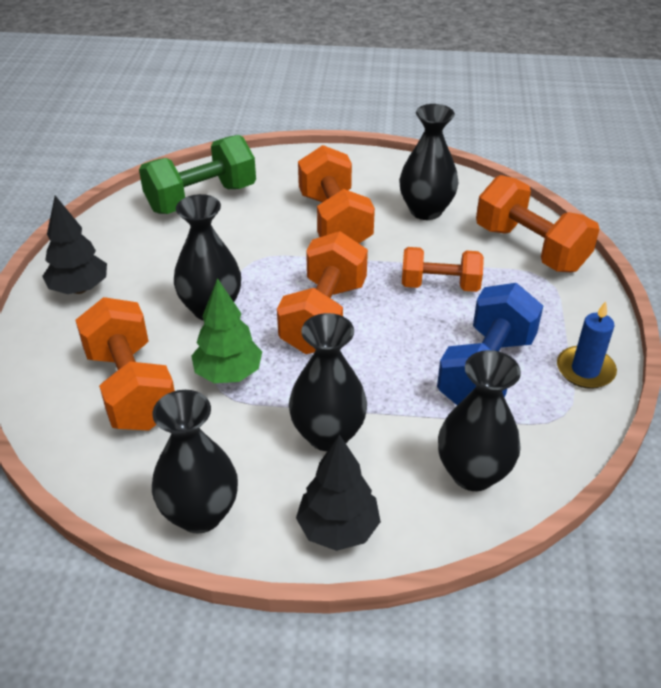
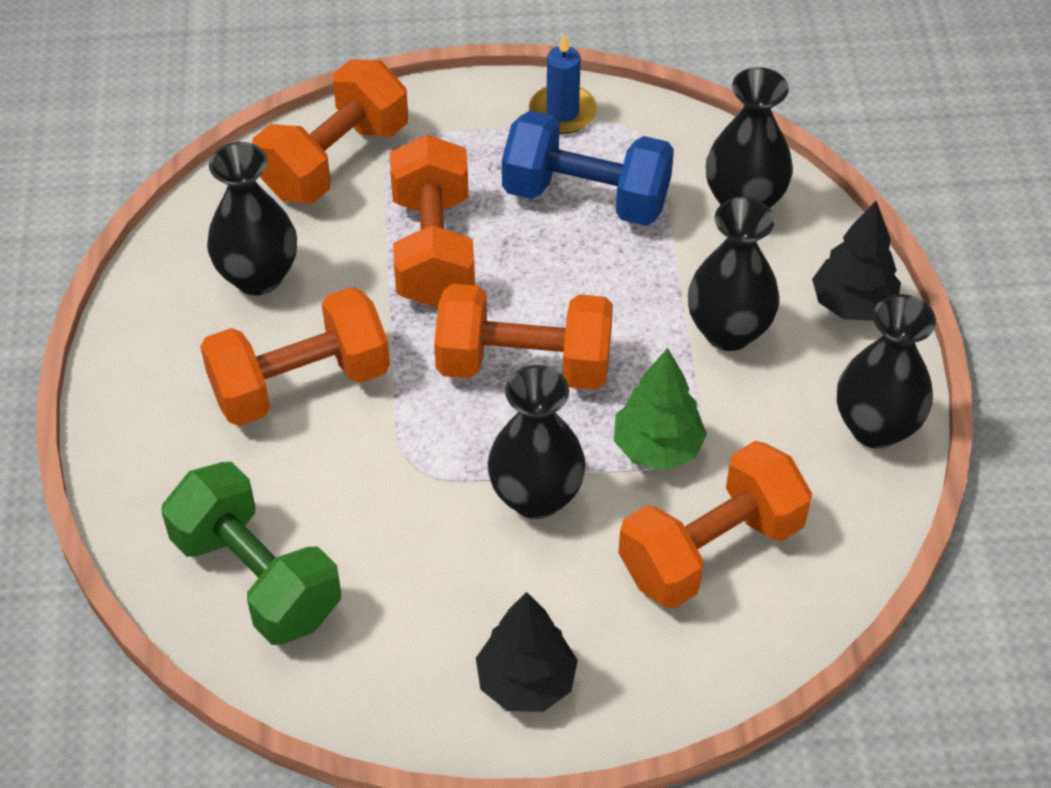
camera: 100 degrees left, 10 degrees up
(440, 285) = (433, 249): orange dumbbell -> orange dumbbell, size x1.52

